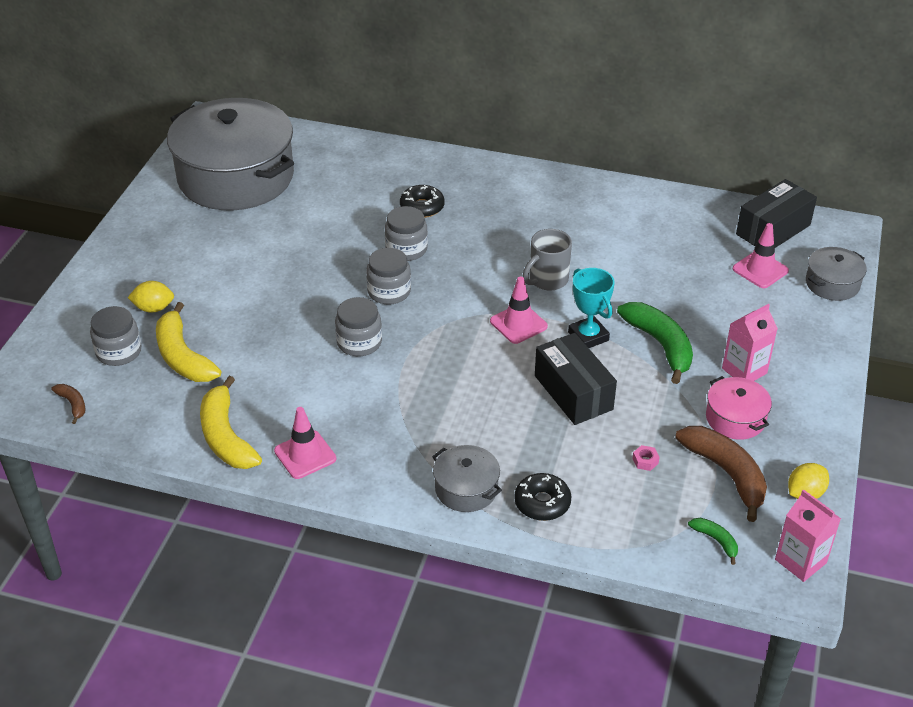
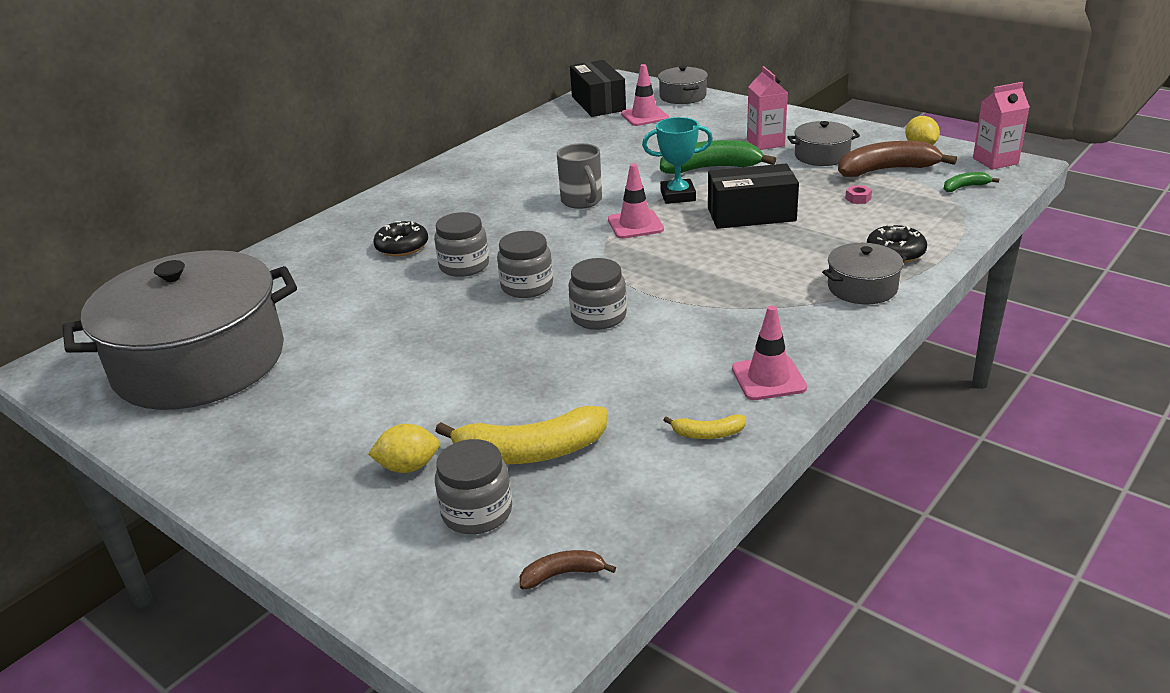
camera: 65 degrees left, 10 degrees down
(154, 308) = (408, 467): yellow lemon -> yellow lemon turned 60 degrees clockwise
(226, 436) = (708, 434): yellow banana -> yellow banana, size x0.48
(735, 418) = (822, 155): pink pot -> grey pot

